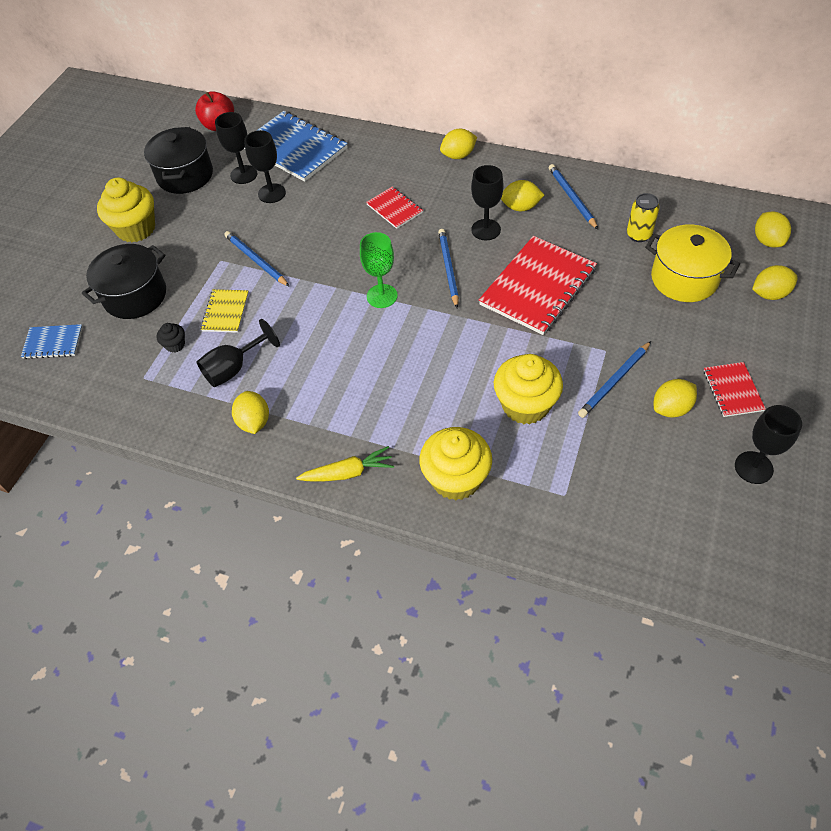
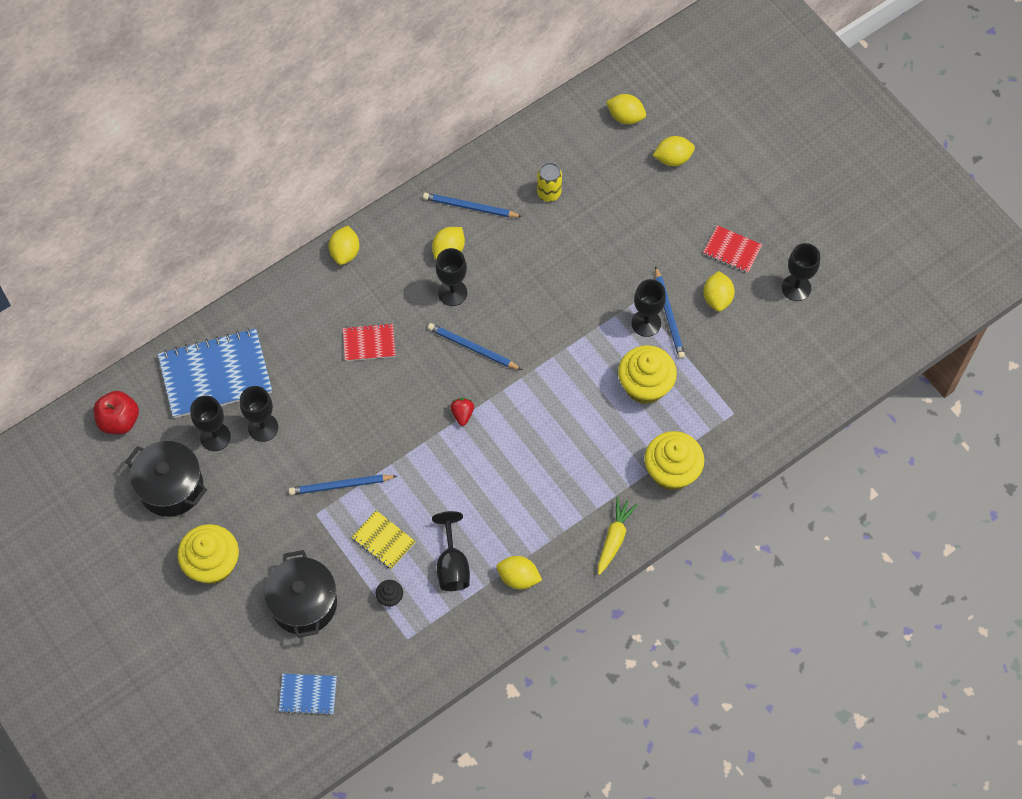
camera: 60 degrees left, 10 degrees up
(53, 343) = (308, 694): blue notebook -> blue notebook turned 60 degrees clockwise
(382, 296) = (462, 414): green goblet -> red strawberry
(537, 287) = (543, 300): red notebook -> none
(588, 369) = (646, 323): none -> black goblet
(684, 278) = (615, 199): yellow pot -> none
(769, 294) = (673, 158): yellow lemon -> yellow lemon turned 60 degrees clockwise

